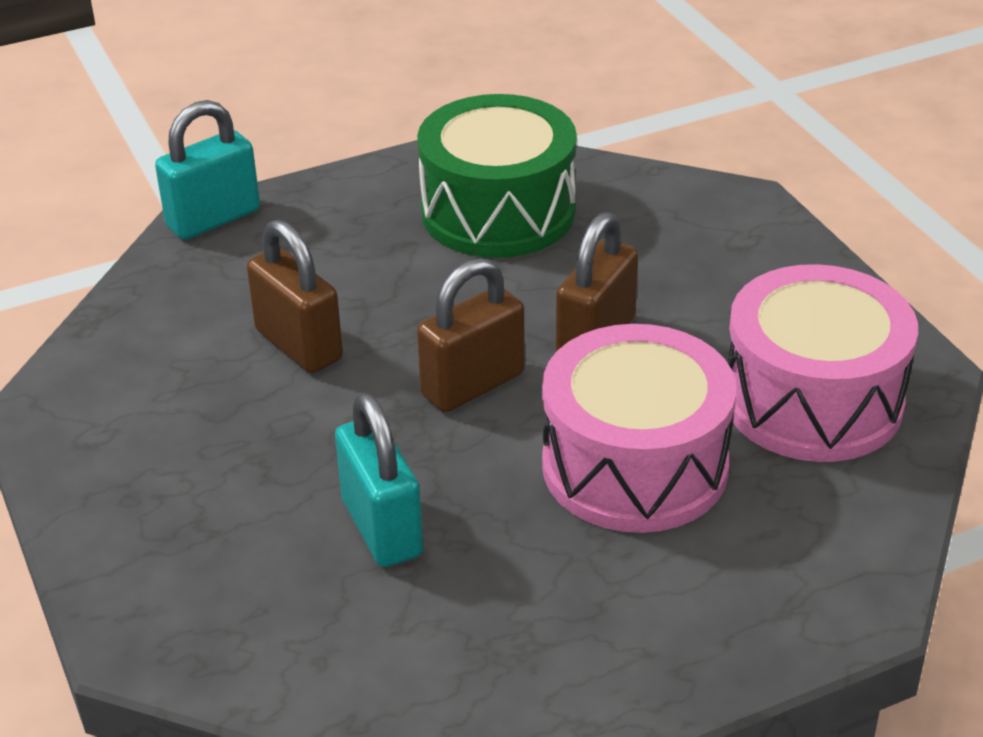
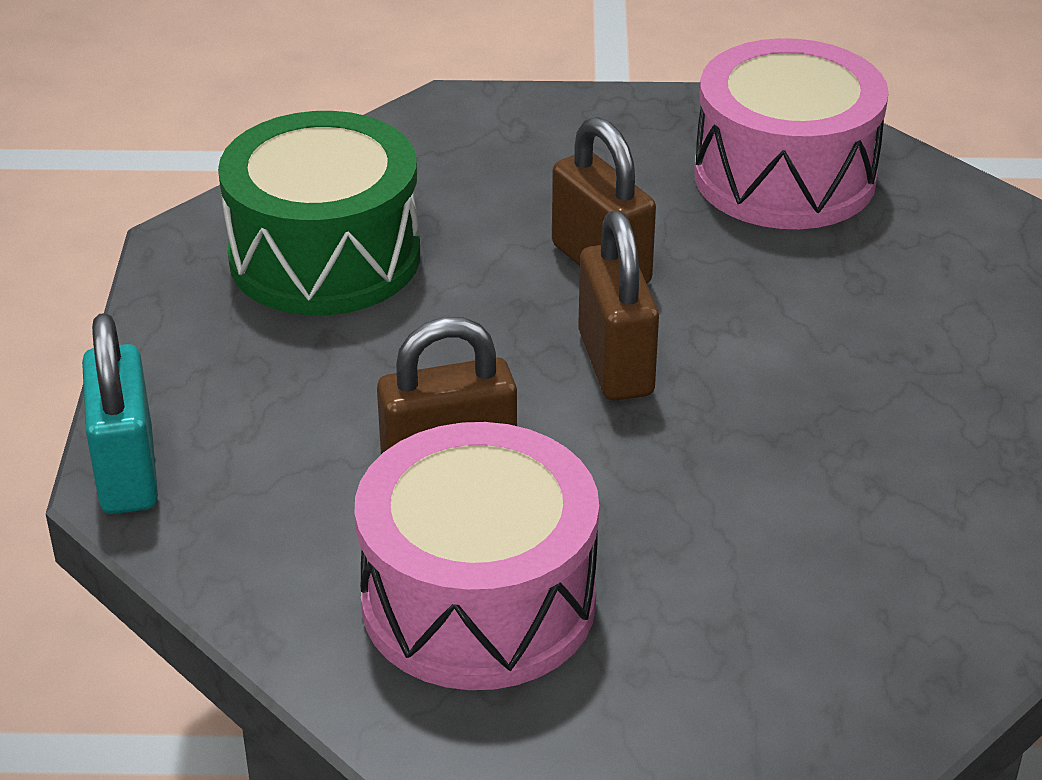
camera: 65 degrees left, 0 degrees up
(382, 527) = (803, 490): turquoise padlock -> none
(634, 466) = (810, 303): pink drum -> pink drum (478, 601)

